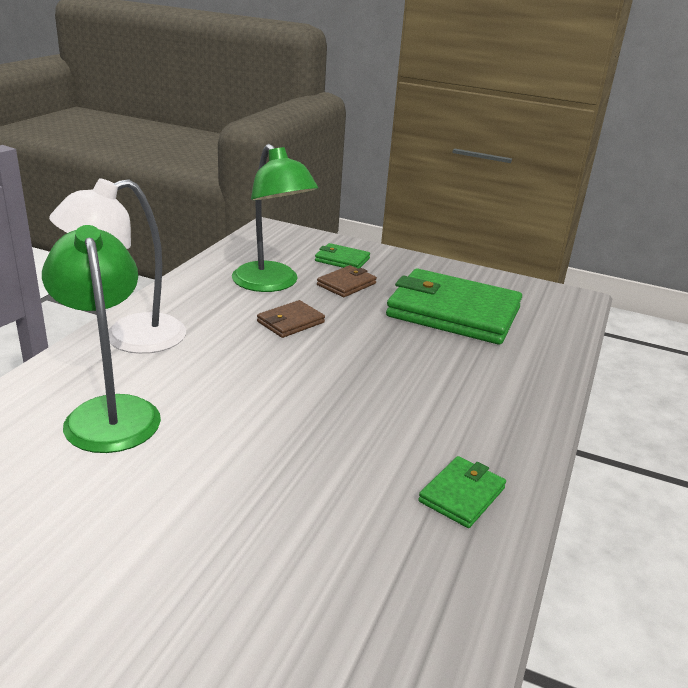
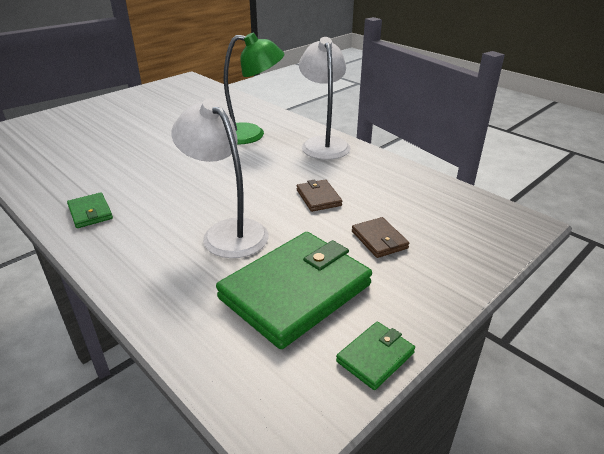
camera: 115 degrees right, 5 degrees up
(271, 284) = (388, 201): green lamp -> none
(342, 260) = (439, 251): green wallet -> green wallet (375, 357)
(404, 365) = (227, 232): none -> white lamp

